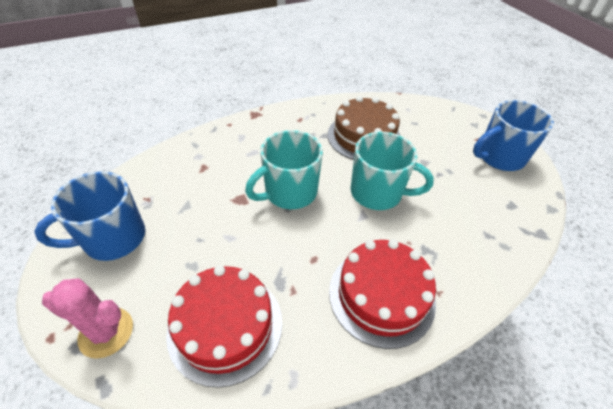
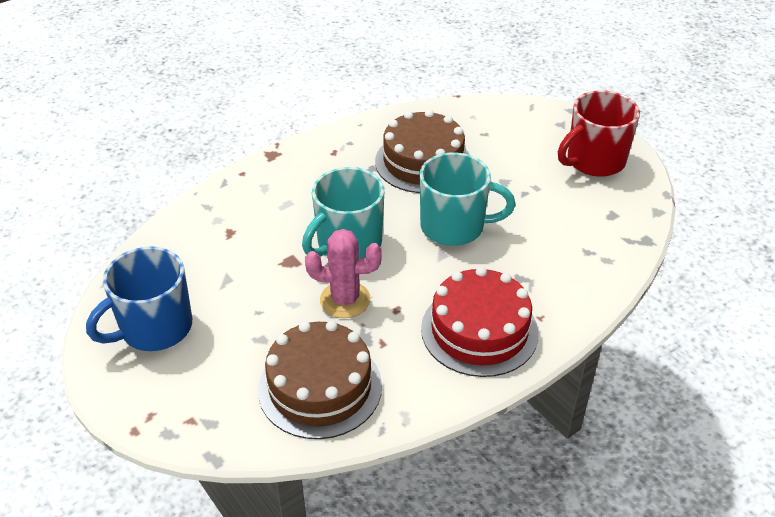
camera: 10 degrees left, 5 degrees down
(106, 332) = (193, 415): pink cactus -> pink cactus (345, 300)
(225, 326) = (320, 387): red cake -> brown cake
(499, 157) = (594, 161): blue mug -> red mug

